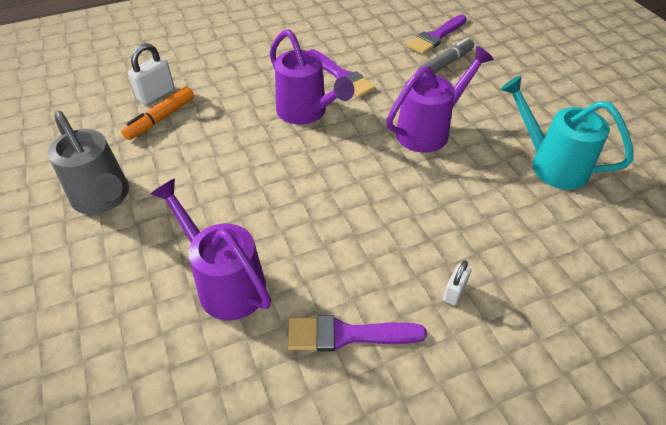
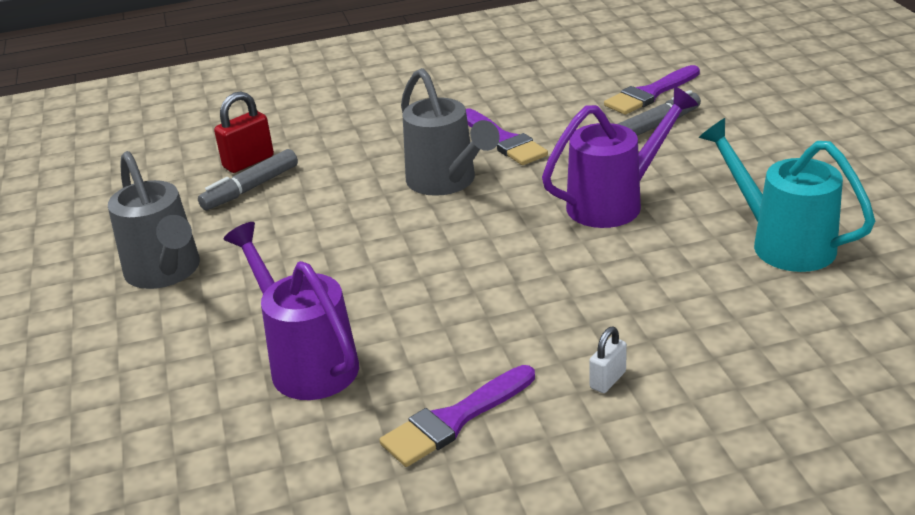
camera: 10 degrees right, 15 degrees down
(156, 94) = (248, 162): white padlock -> red padlock
(161, 118) = (251, 188): orange marker -> grey marker
(306, 112) = (446, 182): purple watering can -> grey watering can
(347, 335) = (455, 419): purple brush -> purple brush turned 45 degrees counterclockwise

